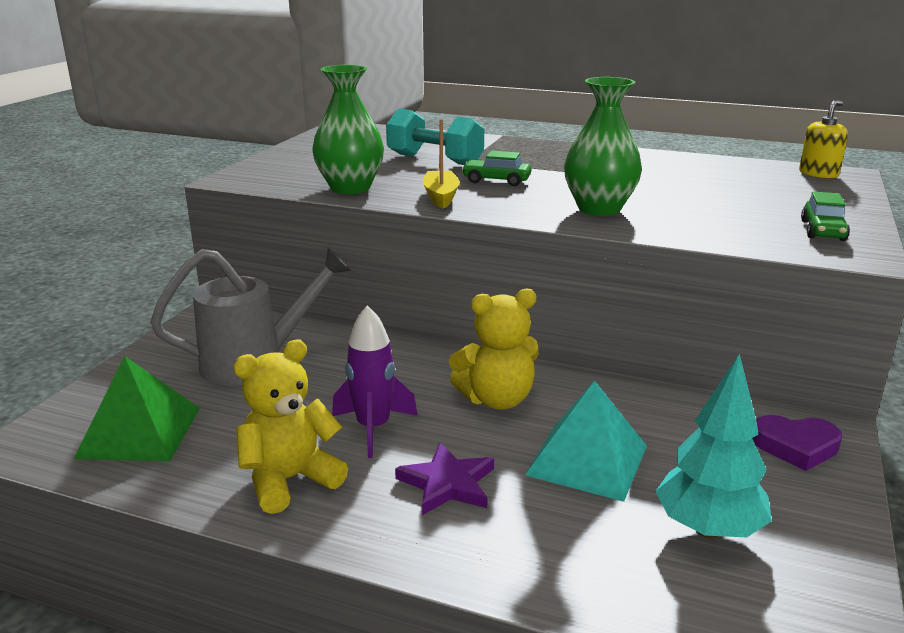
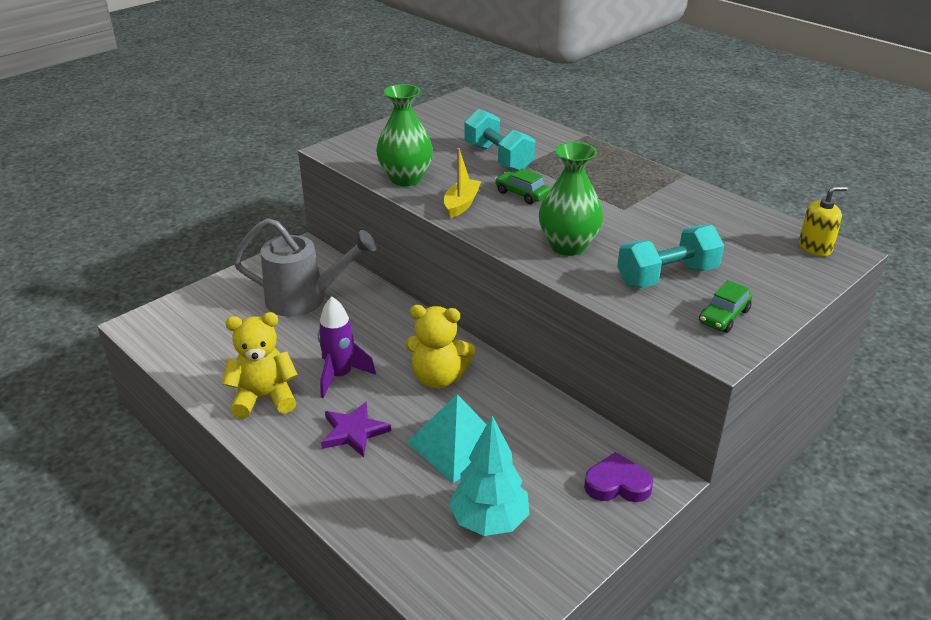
camera: 25 degrees right, 10 degrees up
(140, 432) = (204, 335): green pyramid -> none
(726, 213) = (667, 276): none -> turquoise dumbbell
(795, 446) = (617, 484): purple heart -> purple heart turned 150 degrees clockwise

